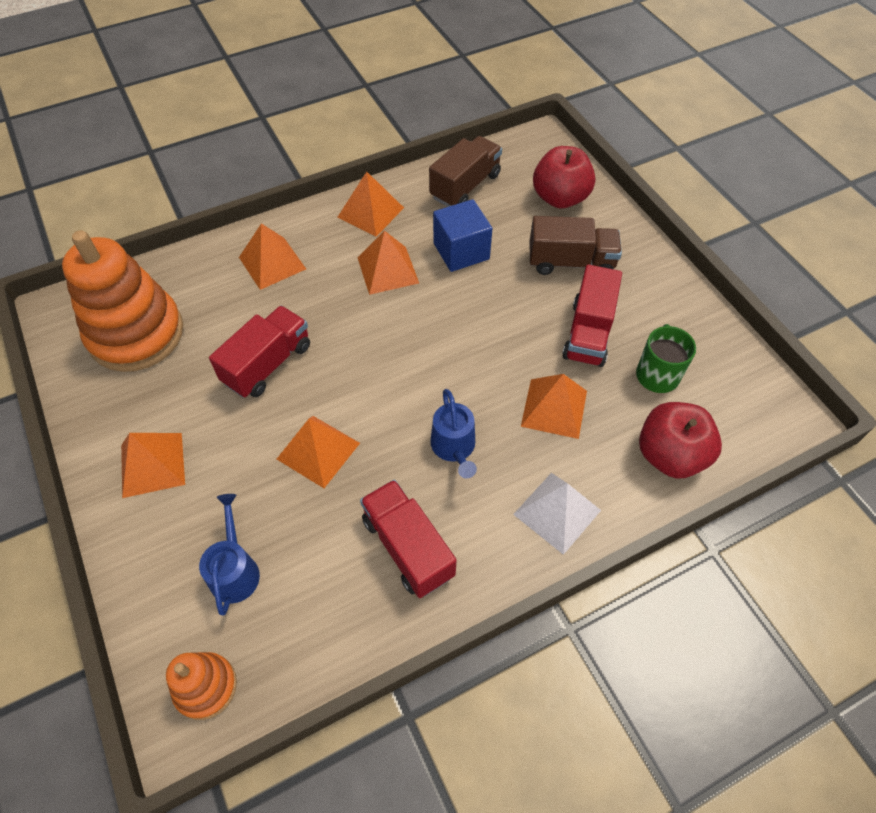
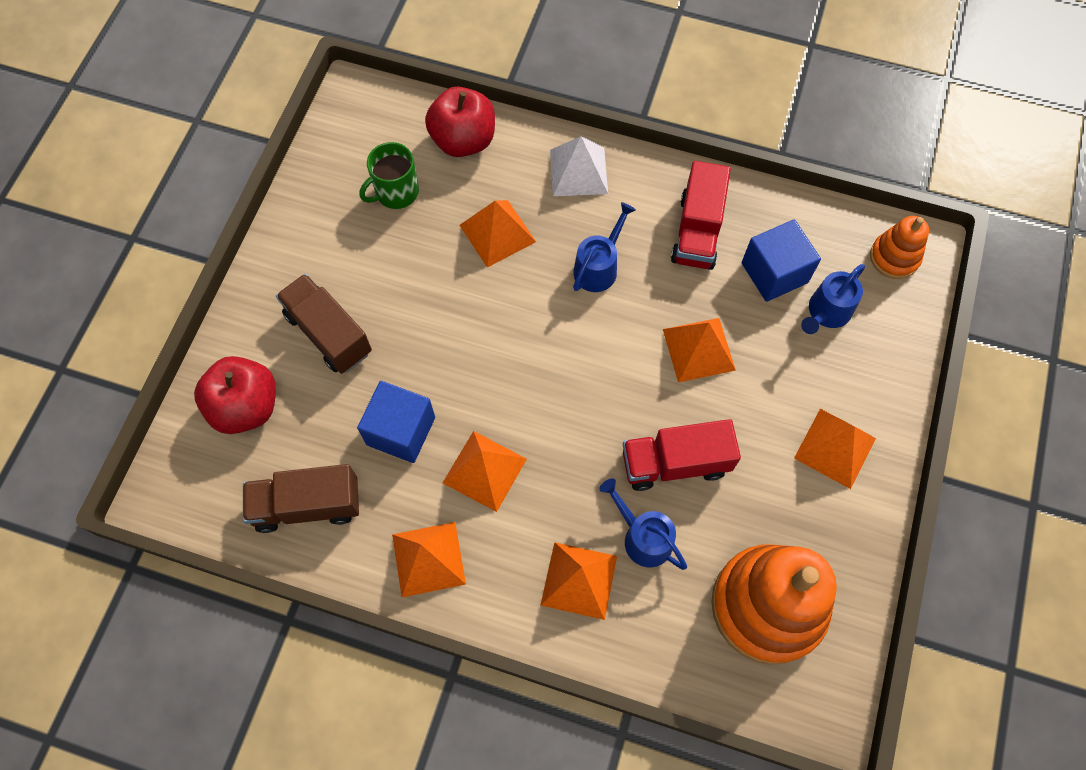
camera: 135 degrees left, 10 degrees up
(252, 310) = (643, 537): none -> blue watering can
(309, 568) = (774, 273): none -> blue cube
(588, 333) = (400, 263): red truck -> none

